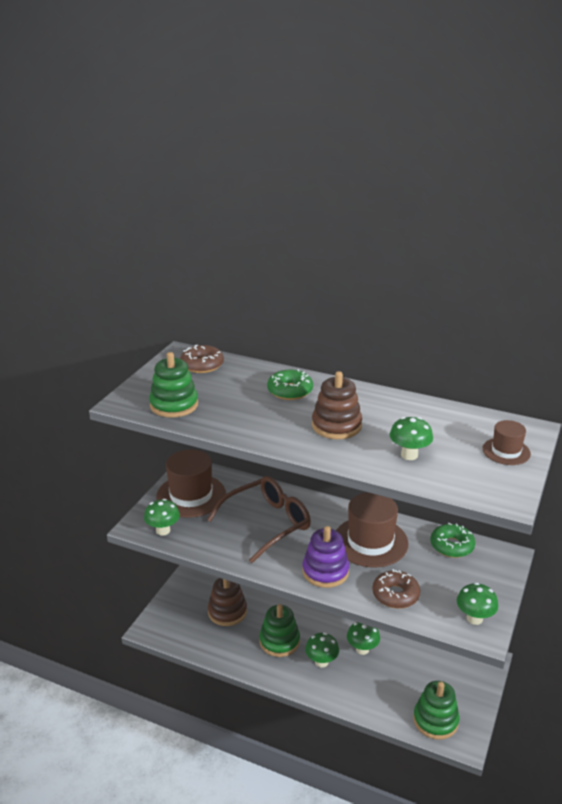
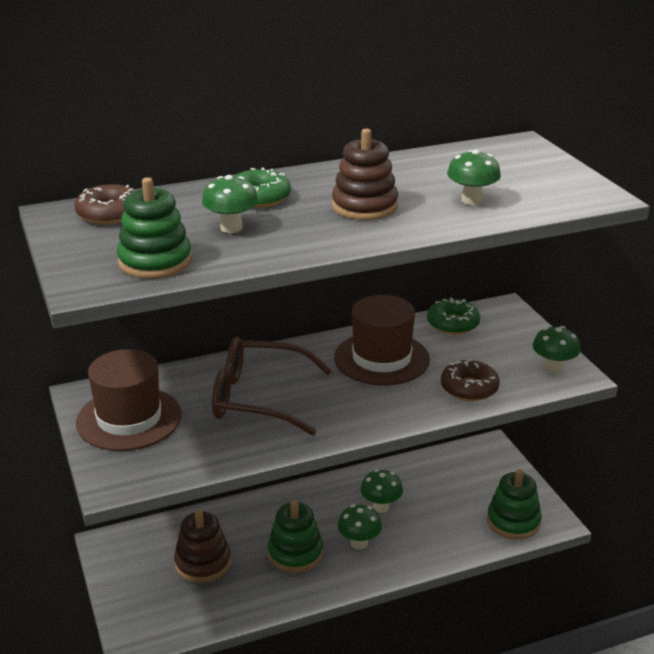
camera: 45 degrees left, 0 degrees up
(163, 530) = (152, 470): green mushroom -> green mushroom (231, 228)
(267, 524) = (259, 398): brown glasses -> brown glasses turned 90 degrees counterclockwise
(325, 571) = (381, 406): purple stacking toy -> none
(506, 451) = (536, 165): brown hat -> none

